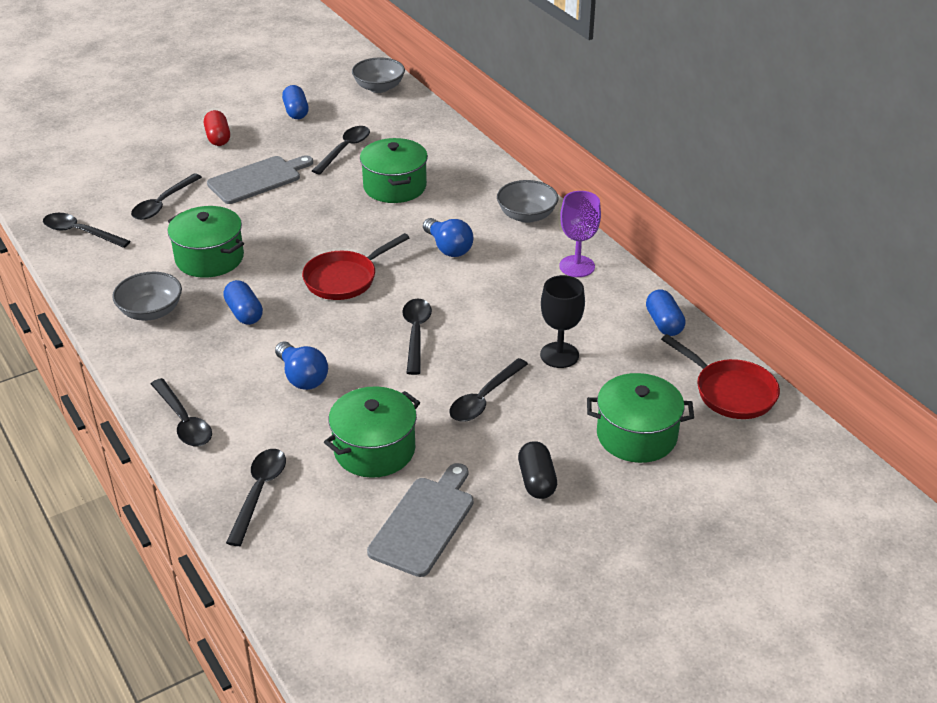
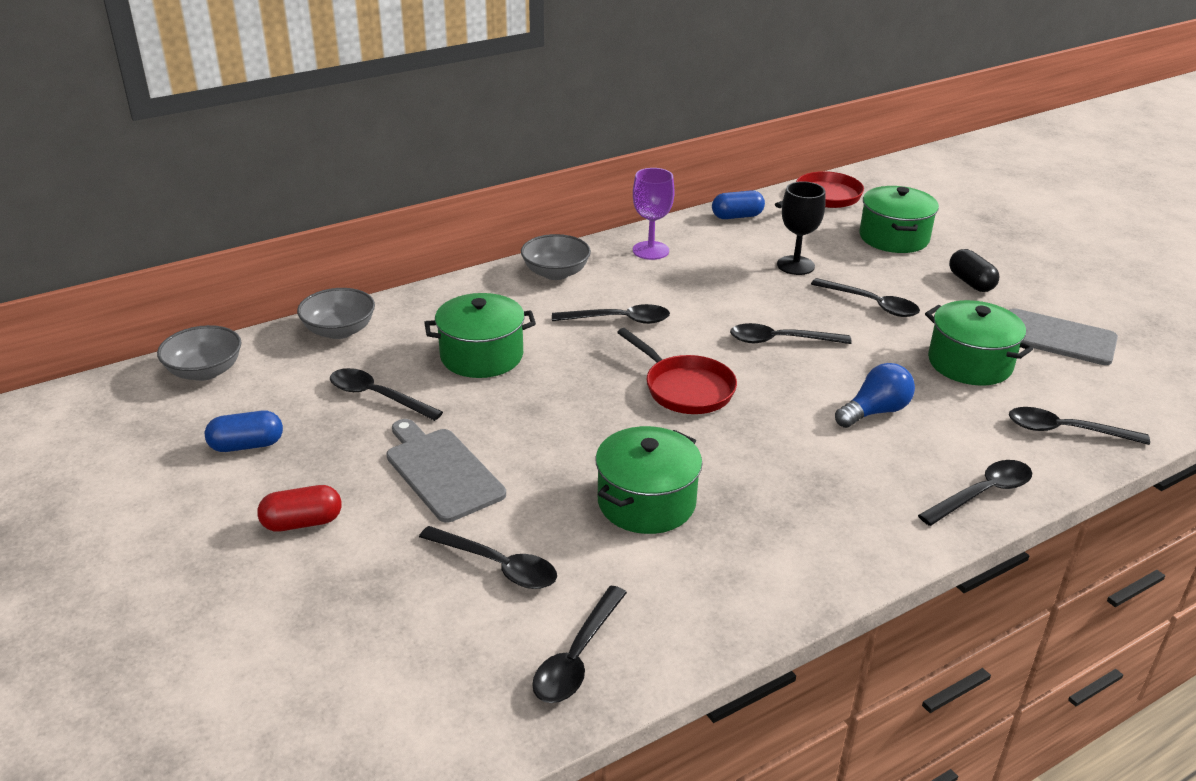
camera: 90 degrees left, 5 degrees down
(151, 311) = (777, 546): grey bowl -> grey bowl (339, 331)
(244, 313) = (765, 462): blue capsule -> none
(448, 248) = (619, 320): blue light bulb -> black spoon
(536, 481) = (971, 282): black capsule -> black capsule turned 75 degrees clockwise

